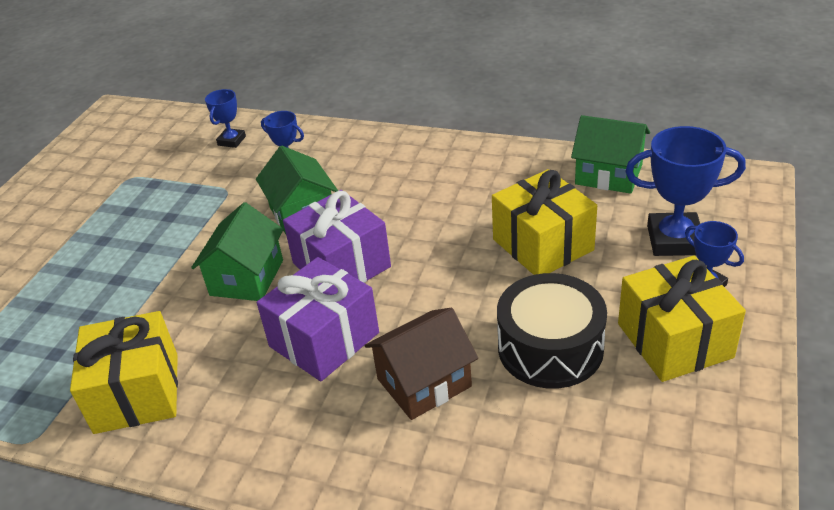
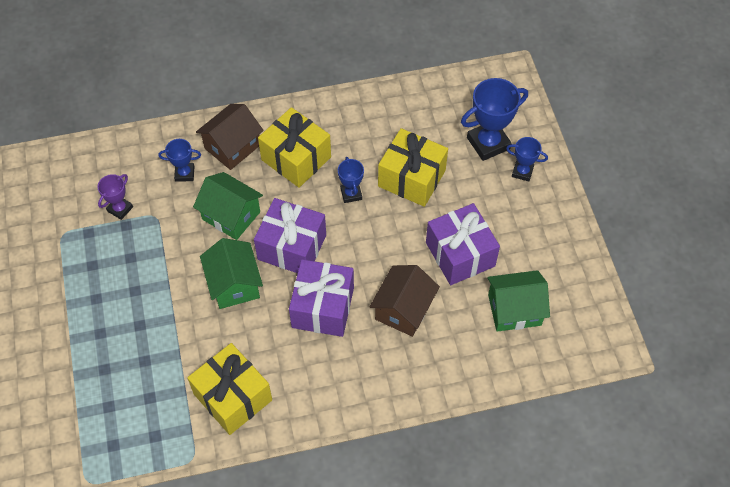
camera: 35 degrees left, 20 degrees up
(201, 174) = (120, 209): none -> purple trophy
(232, 141) = (117, 167): blue trophy -> blue trophy (351, 194)
(358, 156) = (232, 146): none -> brown house
(550, 348) = (460, 254): black drum -> purple gift
(608, 174) = (419, 101): green house -> green house (514, 310)
(674, 340) = (524, 219): yellow gift -> yellow gift (296, 158)

